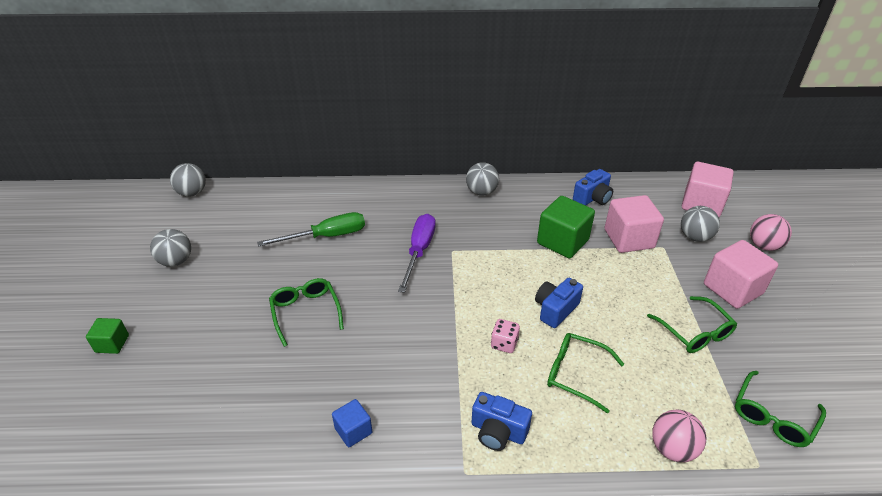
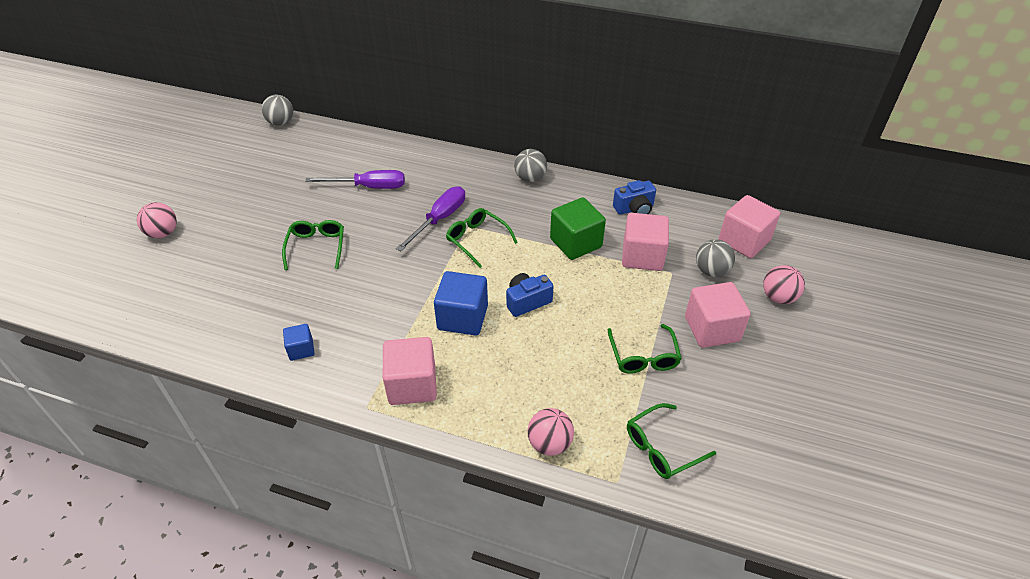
camera: 20 degrees right, 5 degrees up
(112, 344) = (163, 233): green cube -> pink ball
(176, 261) = (239, 179): grey ball -> none
(326, 236) = (369, 187): green screwdriver -> purple screwdriver
(498, 431) = (412, 385): blue camera -> pink cube
(504, 344) = (462, 317): pink dice -> blue cube
(575, 374) = (507, 360): green glasses -> green glasses (477, 240)

